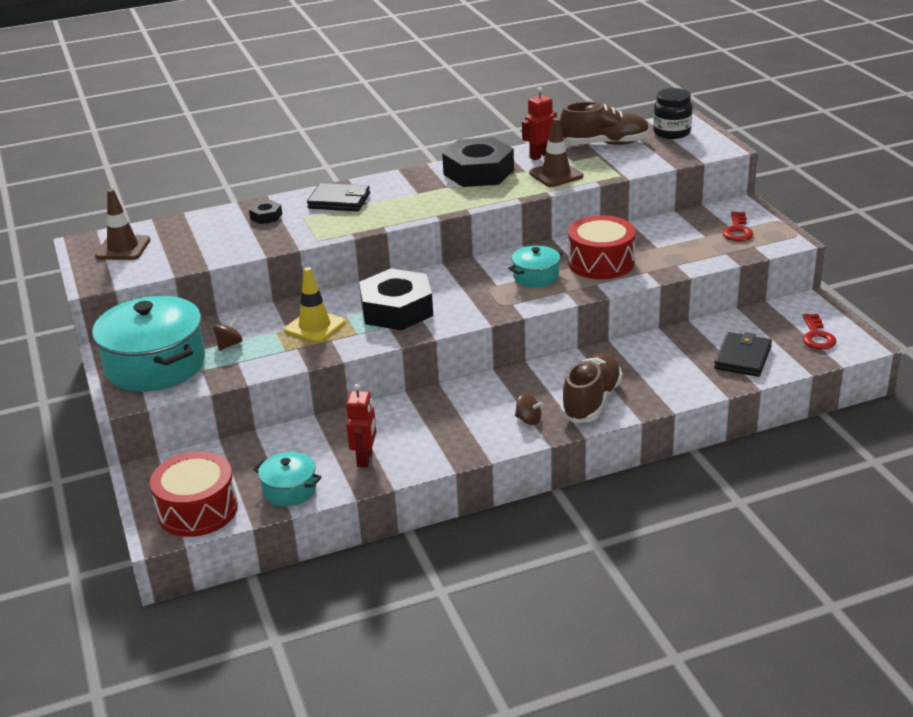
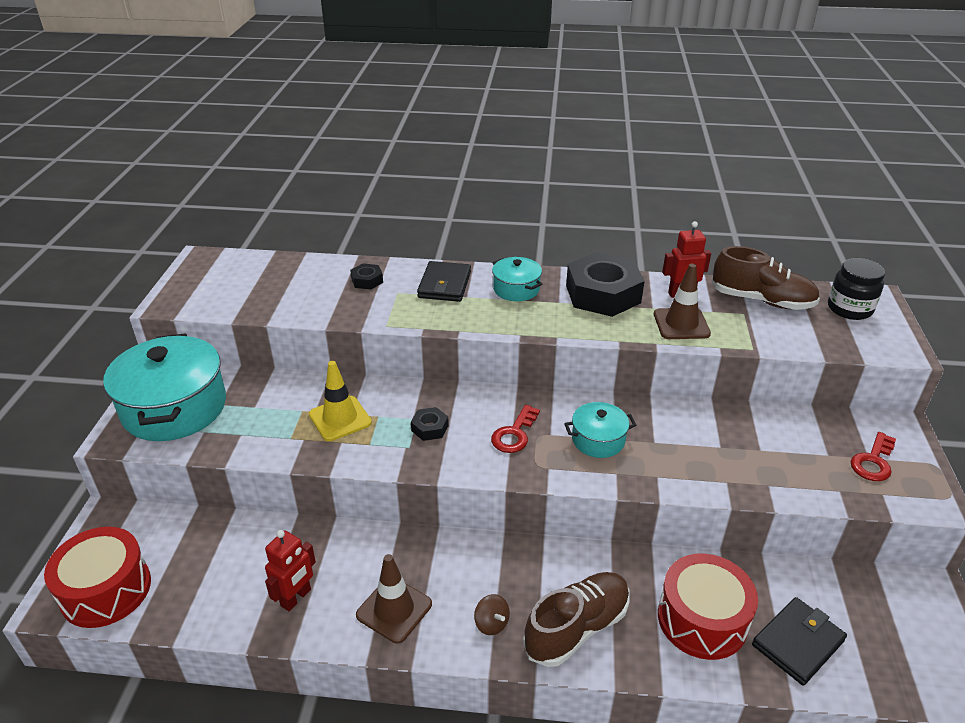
camera: 25 degrees right, 5 degrees up
(123, 248) = (223, 275): brown traffic cone -> brown traffic cone (394, 609)
(229, 344) = (252, 409): brown spinning top -> none
(289, 490) = (199, 606): turquoise pot -> turquoise pot (516, 289)
(339, 201) = (444, 285): black wallet -> black wallet turned 60 degrees clockwise
(397, 309) = (430, 428): black nut -> black nut, size x0.44
(601, 262) = (682, 447): red drum -> red drum (702, 619)
(817, 336) = (915, 650): red key -> red key (514, 434)

